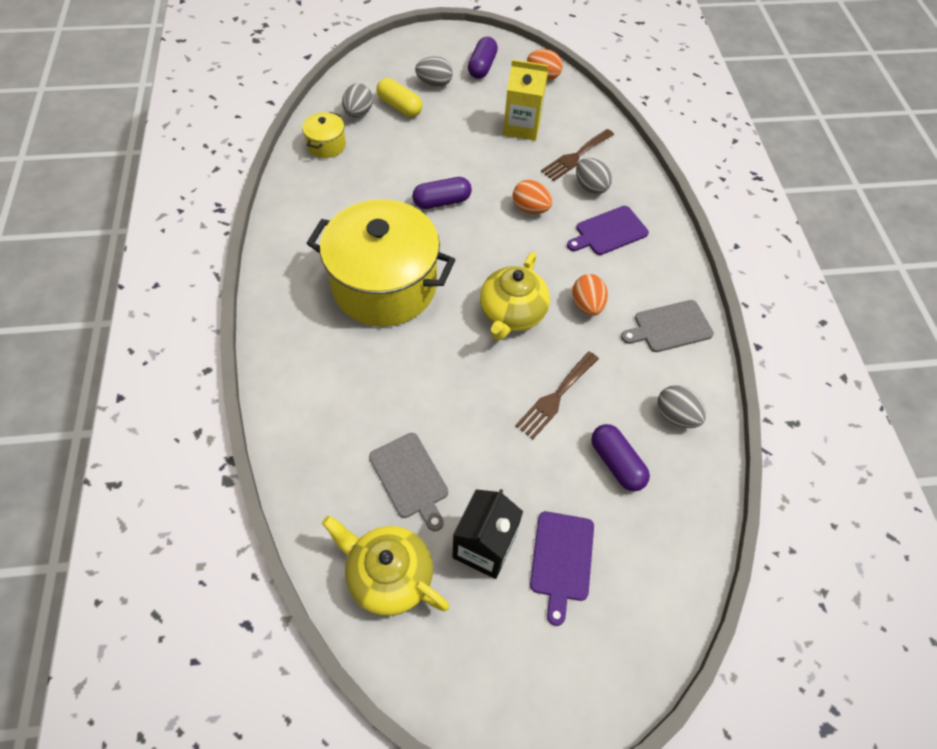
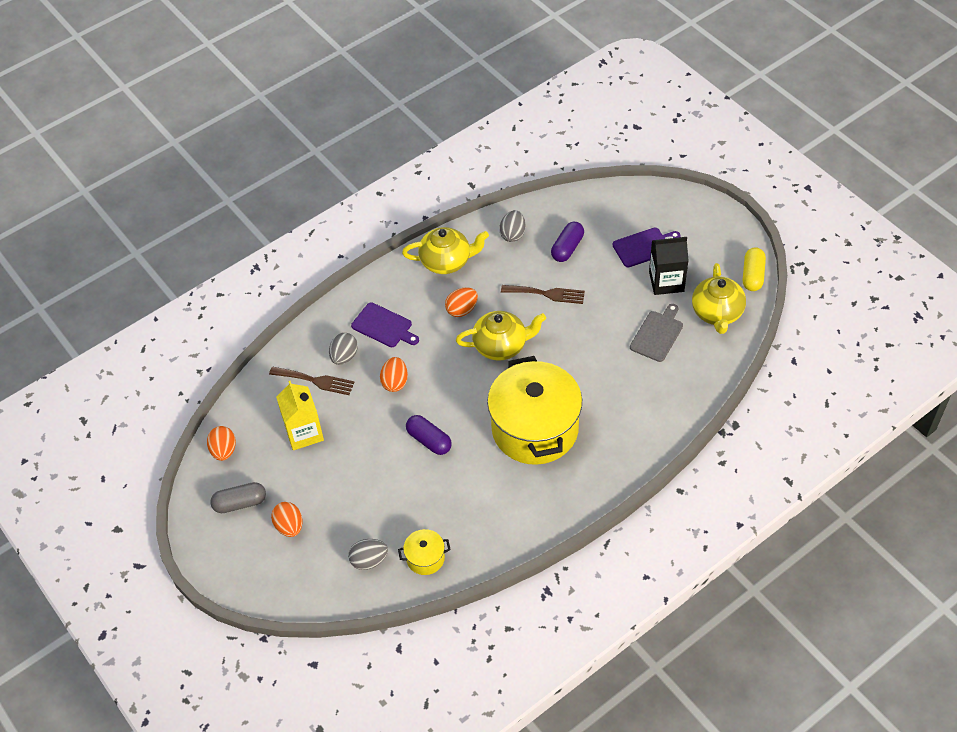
camera: 115 degrees left, 5 degrees down
(399, 107) = (339, 534): yellow capsule -> yellow capsule (752, 275)
(434, 84) = (289, 526): grey egg -> orange egg
(482, 67) = (240, 503): purple capsule -> grey capsule
(669, 327) = (446, 261): grey cutting board -> yellow teapot

